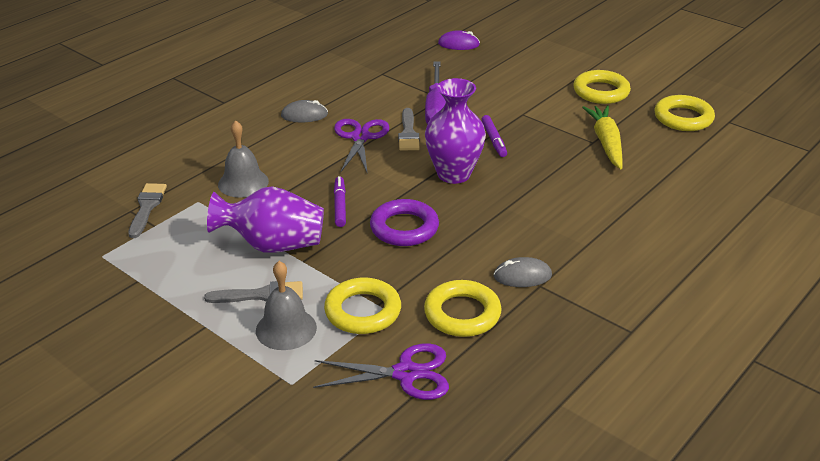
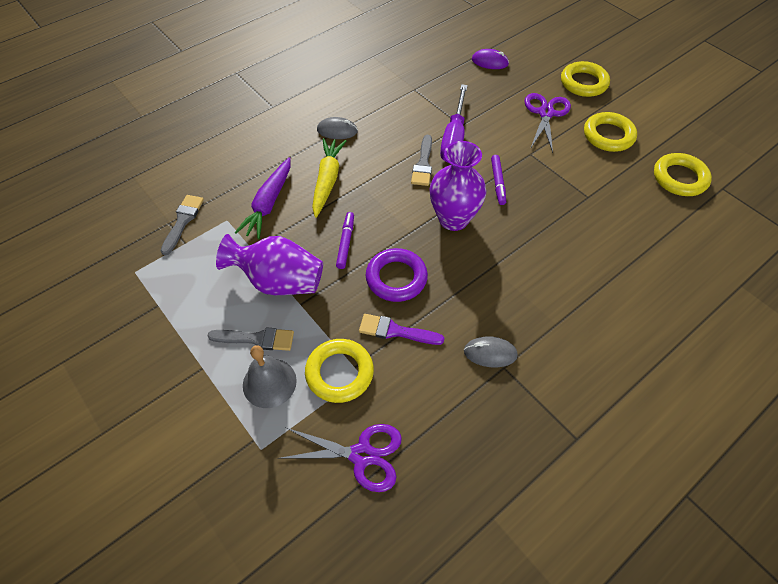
camera: 10 degrees right, 20 degrees up
(243, 183) = (269, 203): grey bell -> purple carrot
(360, 137) = (380, 163): purple scissors -> purple scissors (546, 113)
(415, 270) = (395, 331): none -> purple brush
(462, 314) = (426, 390): yellow ring -> yellow ring (583, 83)
(606, 143) = (600, 200): yellow carrot -> yellow carrot (327, 181)

